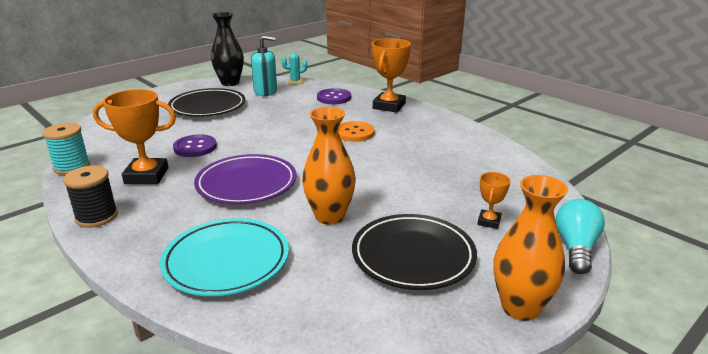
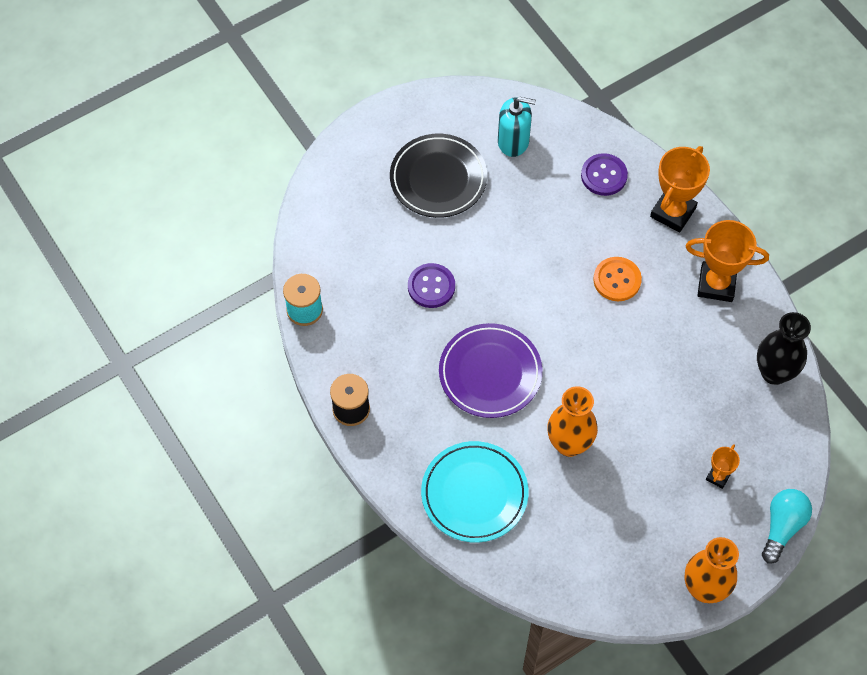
camera: 10 degrees right, 35 degrees up
(146, 176) = (386, 341): orange trophy -> orange trophy (716, 284)
(230, 83) = (464, 104): black vase -> black vase (774, 372)
(295, 81) = (555, 112): turquoise cactus -> none
(413, 256) = (635, 513): black plate -> none

